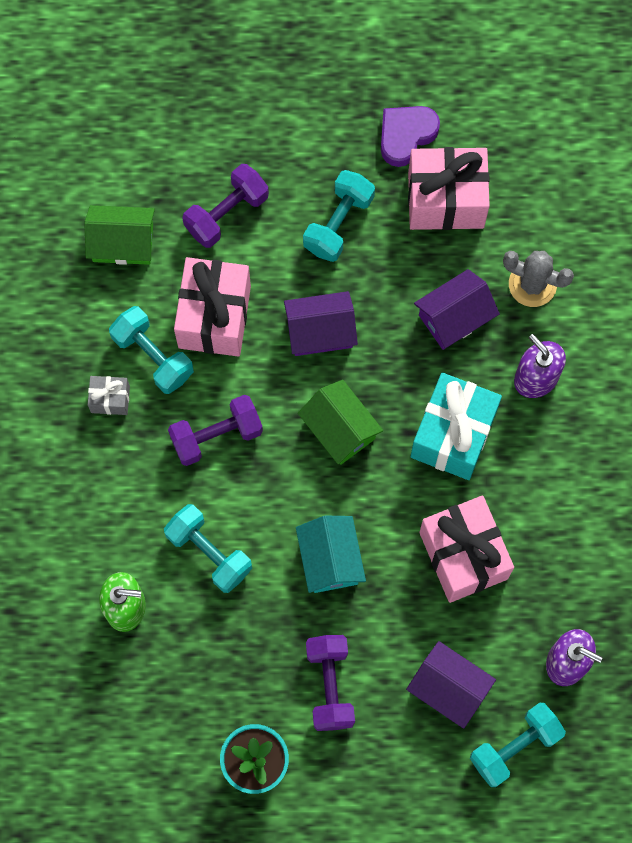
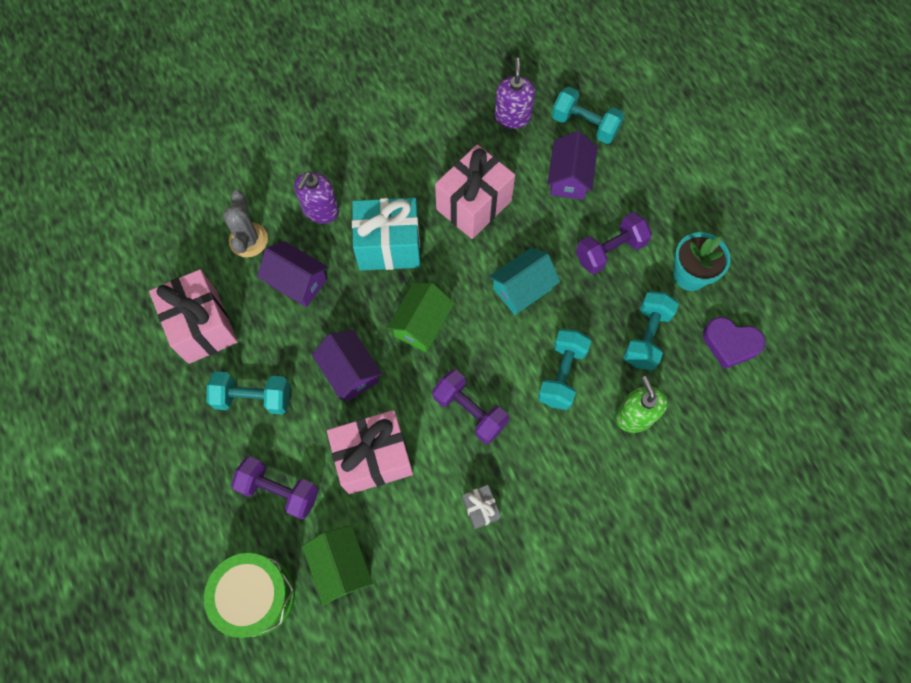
camera: 115 degrees left, 5 degrees down
(135, 156) = (256, 595): none -> green drum
(153, 356) = (428, 492): turquoise dumbbell -> turquoise dumbbell (646, 337)
(406, 136) = (157, 379): purple heart -> purple heart (730, 344)

